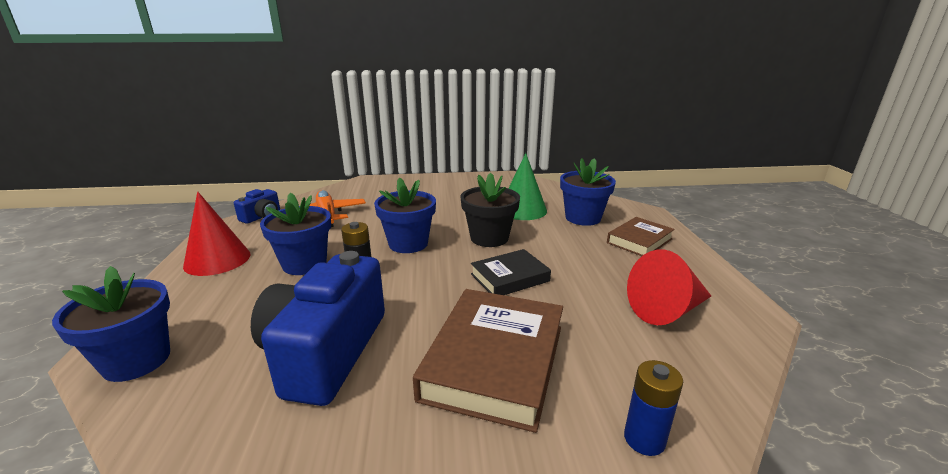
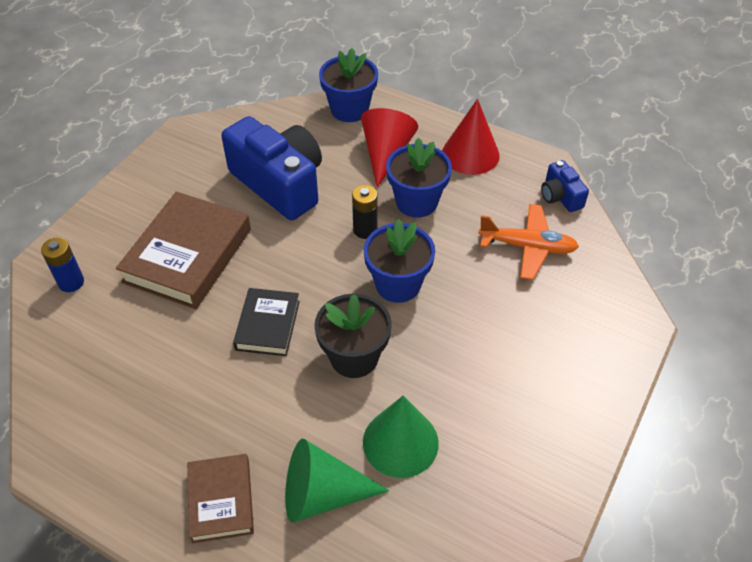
camera: 125 degrees right, 25 degrees up
(495, 361) = (188, 255): brown book -> brown book turned 60 degrees clockwise
(583, 218) = (323, 494): blue flower pot -> green cone
(667, 310) = (120, 401): red cone -> red cone (386, 154)

